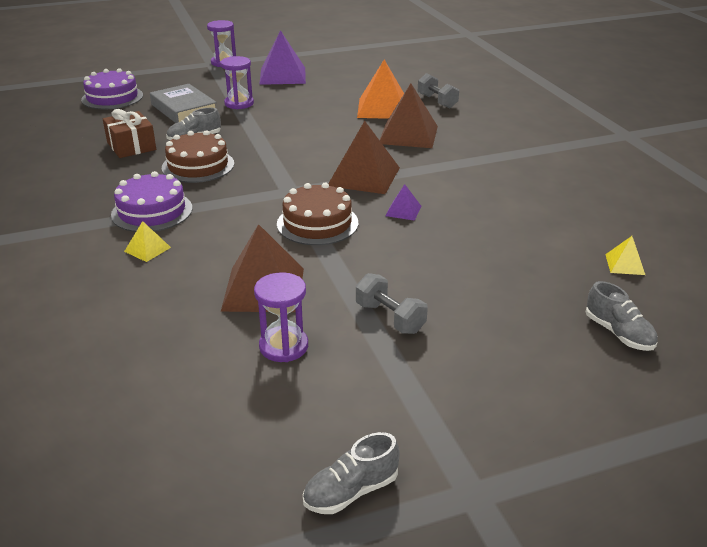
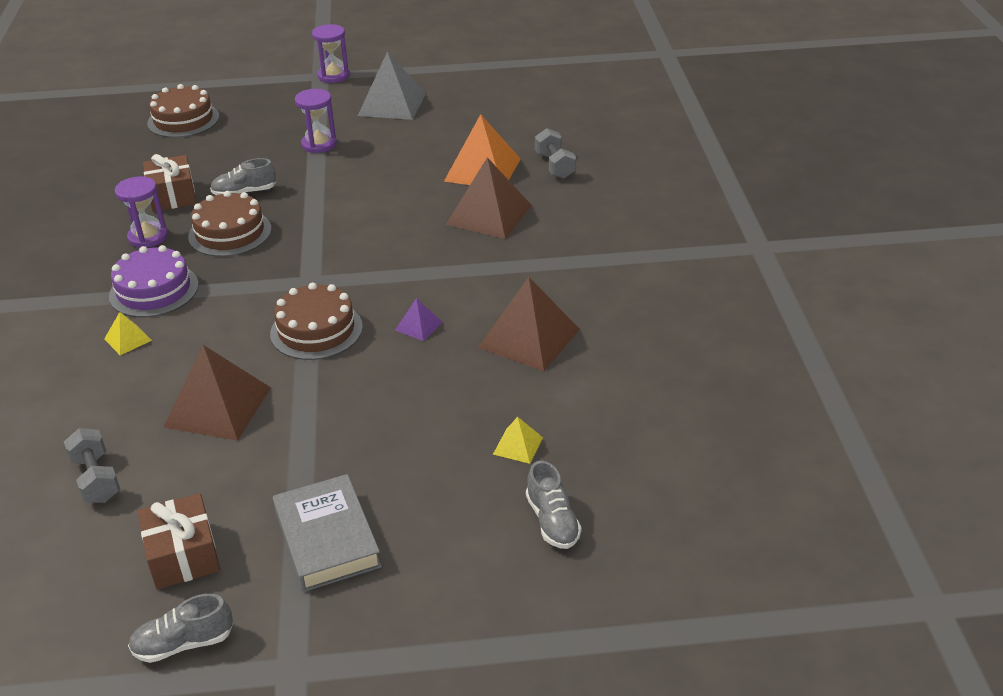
camera: 15 degrees right, 5 degrees up
(112, 97) = (183, 120): purple cake -> brown cake
(184, 109) = (253, 147): grey book -> grey book (327, 539)
(282, 76) = (392, 104): purple pyramid -> grey pyramid
(283, 346) = (203, 478): purple hourglass -> purple hourglass (148, 237)
(303, 412) = (183, 555): none -> brown gift
(364, 176) = (402, 271): brown pyramid -> brown pyramid (529, 338)
(390, 318) = (325, 462): grey dumbbell -> grey dumbbell (96, 479)
(625, 264) = (622, 435): yellow pyramid -> yellow pyramid (518, 445)

